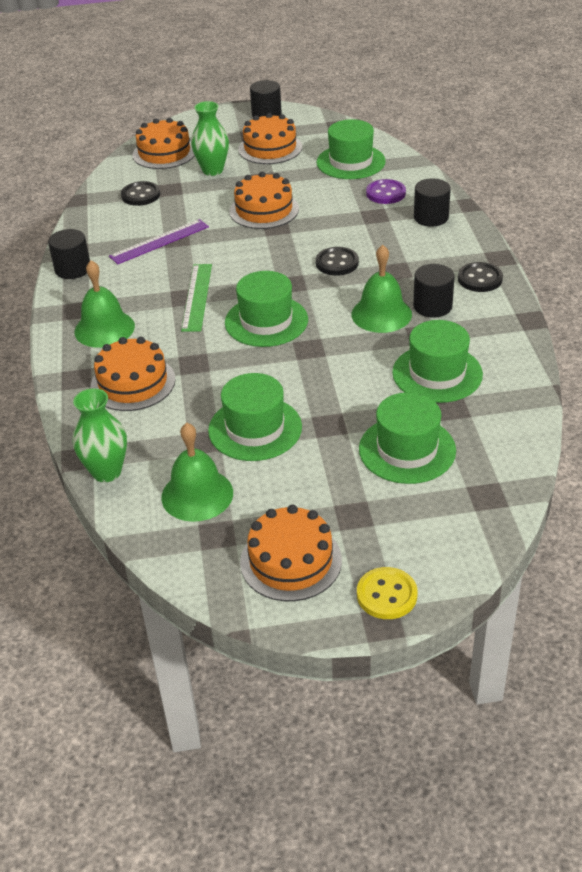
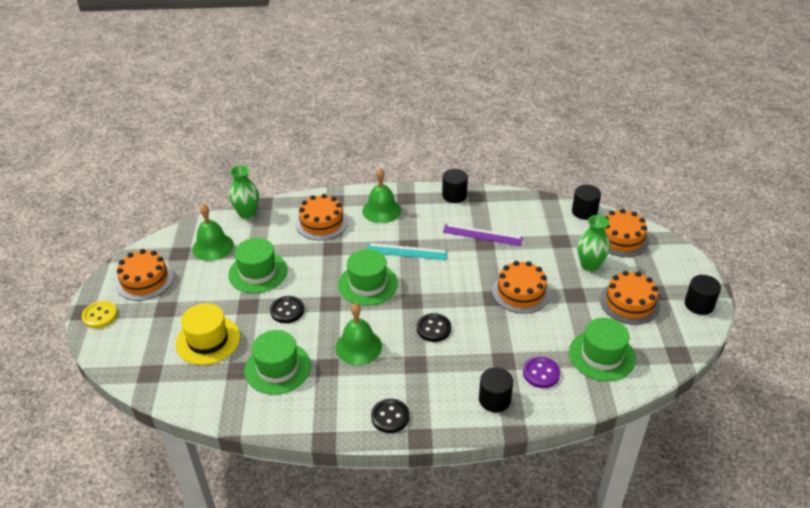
camera: 95 degrees right, 0 degrees up
(141, 195) = (551, 225): black button -> black button (287, 310)
(159, 241) = (482, 235): purple ruler -> purple ruler turned 45 degrees counterclockwise
(197, 297) = (406, 252): green ruler -> turquoise ruler
(407, 450) = (208, 340): green hat -> yellow hat
(432, 306) = (360, 379): black cylinder -> black cylinder (584, 212)

